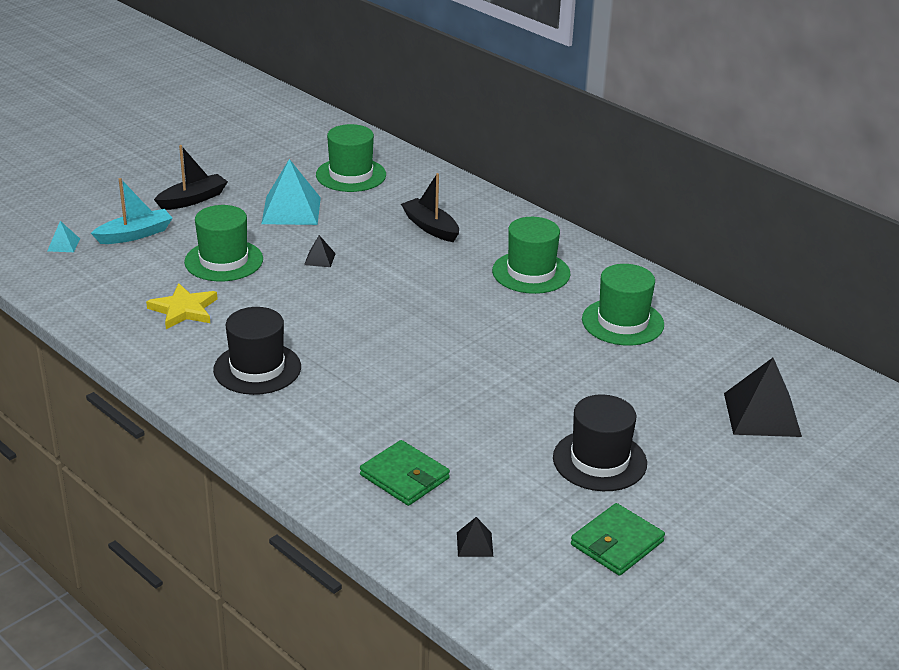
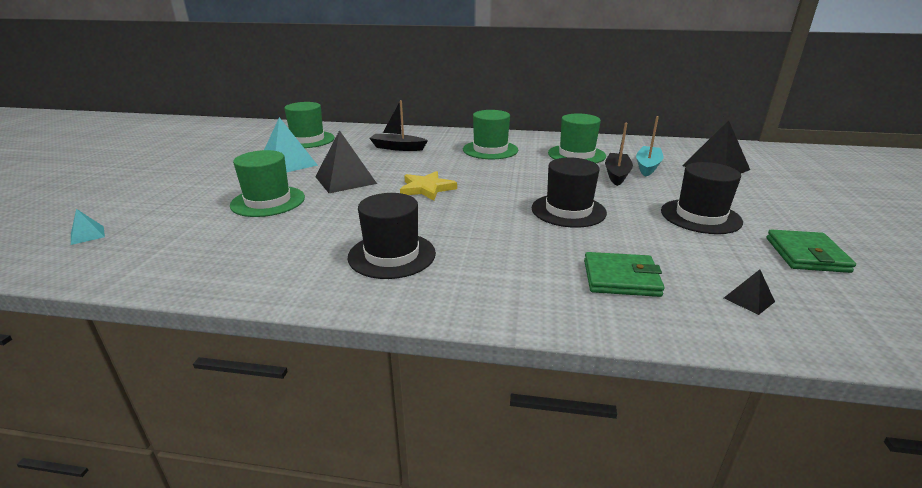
camera: 35 degrees left, 5 degrees down
(135, 234) = (162, 209): turquoise boat -> turquoise boat (647, 166)
(184, 310) = (270, 240): yellow star -> yellow star (427, 188)
(193, 199) = (196, 177): black boat -> black boat (617, 174)
(319, 259) = (345, 180): black pyramid -> black pyramid, size x2.17
(477, 393) = (568, 210): none -> black hat

